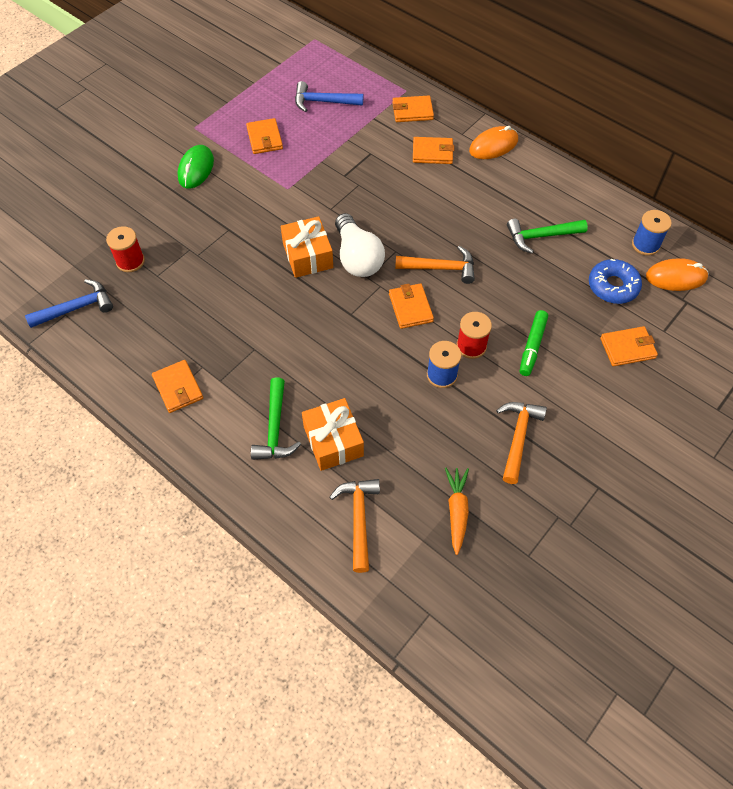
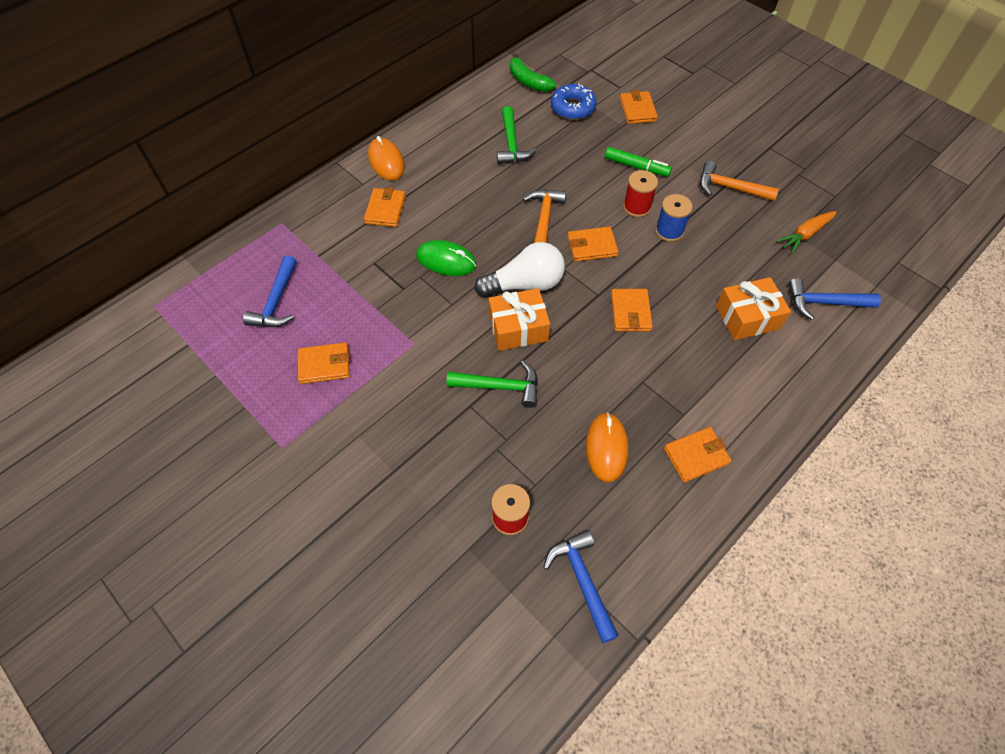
camera: 85 degrees left, 0 degrees up
(196, 169) = (361, 443): green mouse -> green mouse (446, 260)
(275, 428) = (738, 364): green hammer -> green hammer (500, 386)
(359, 519) = (824, 303): orange hammer -> blue hammer
(412, 111) = (317, 220): orange wallet -> orange wallet (630, 312)
(457, 511) = (805, 235): orange carrot -> orange carrot turned 45 degrees counterclockwise
(645, 245) = (528, 81): blue spool -> green banana
(676, 277) = (565, 70): orange mouse -> orange mouse (606, 448)

